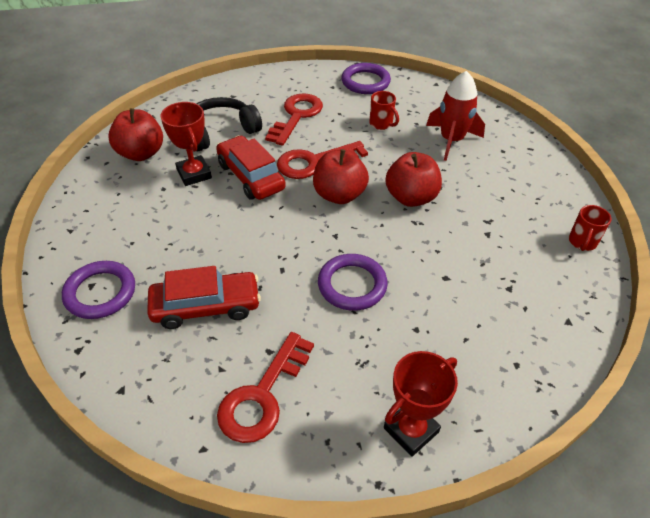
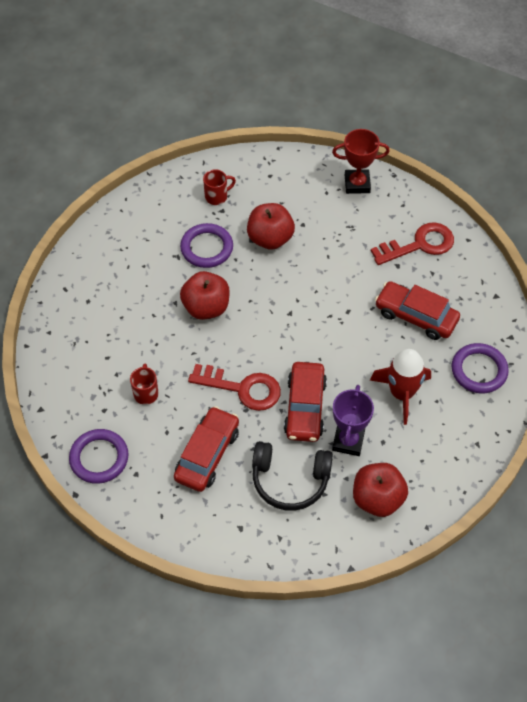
camera: 140 degrees left, 10 degrees up
(194, 174) = (348, 441): red trophy -> purple trophy
(296, 116) = (207, 454): red key -> red car
(339, 195) = (254, 344): red apple -> red apple (270, 238)
(352, 285) = (313, 272): purple ring -> purple ring (207, 248)
(451, 140) = (112, 337): red rocket -> red rocket (401, 393)
(582, 242) = (139, 205): red mug -> red mug (217, 196)

